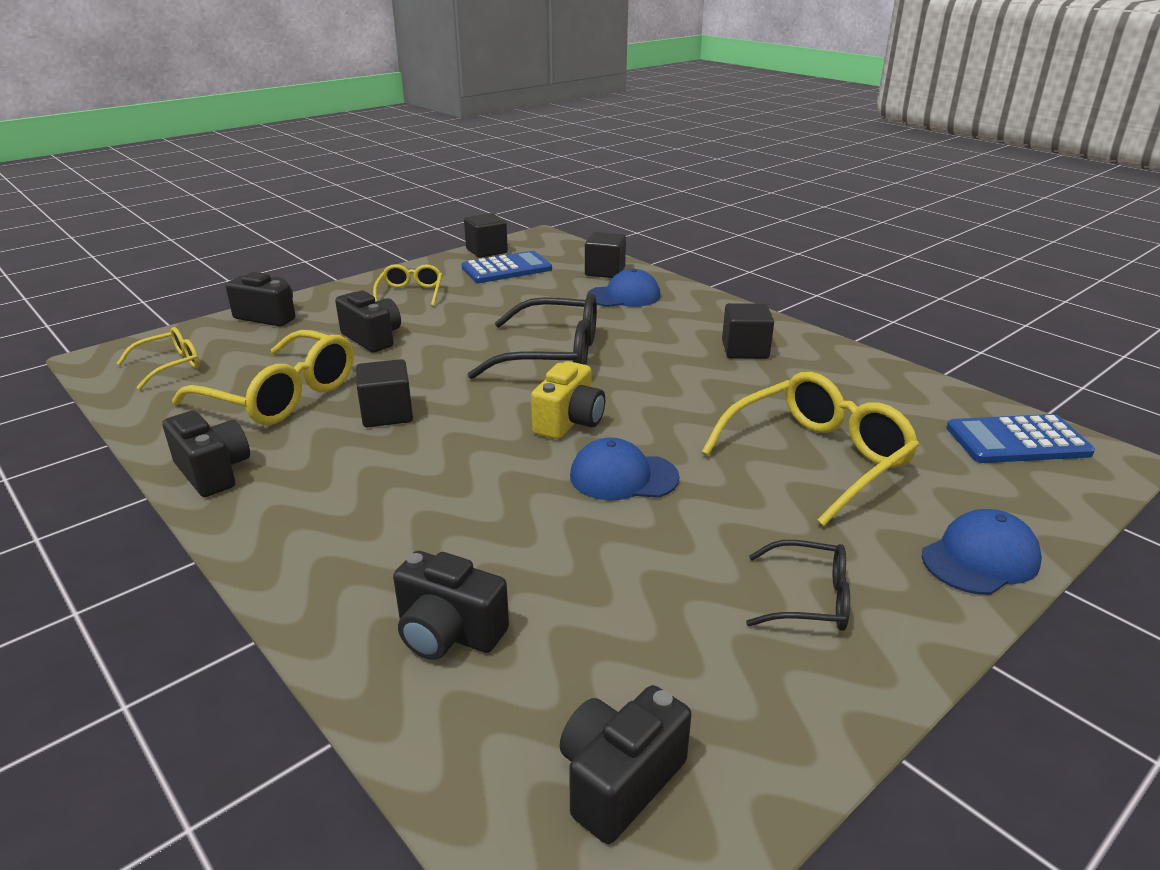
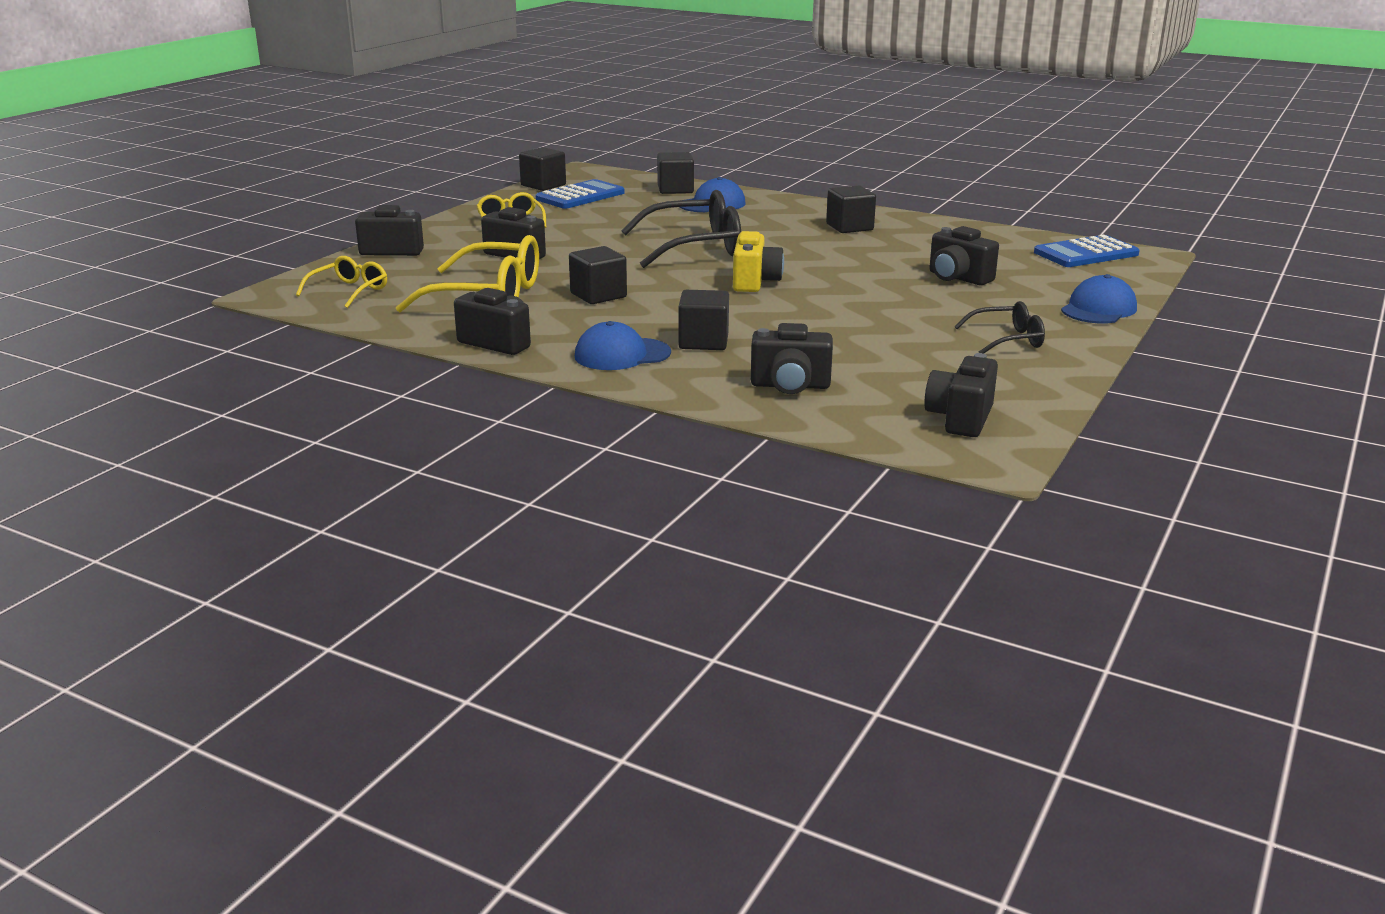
camera: 20 degrees left, 5 degrees down
(423, 517) = (703, 342): none -> black cube
(623, 477) = (828, 304): blue cap -> blue cap (622, 354)
(817, 458) = (958, 278): yellow glasses -> black camera

